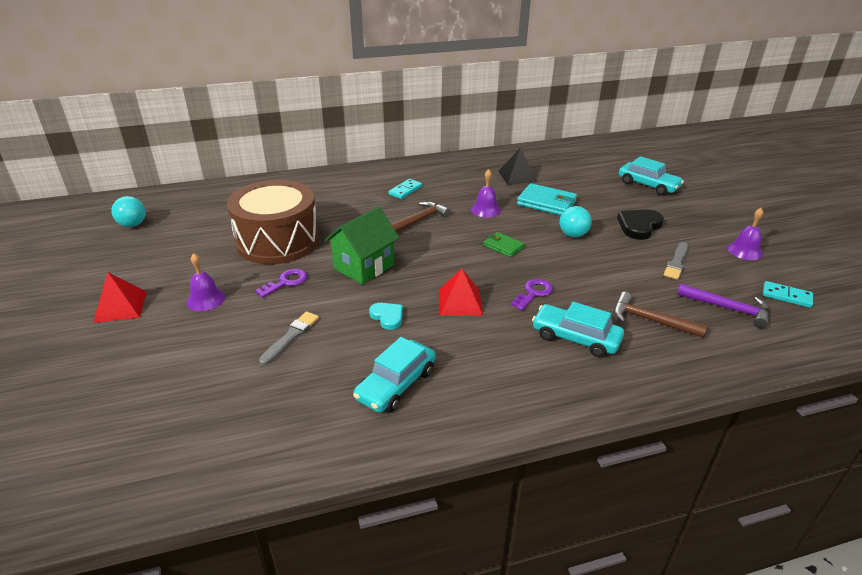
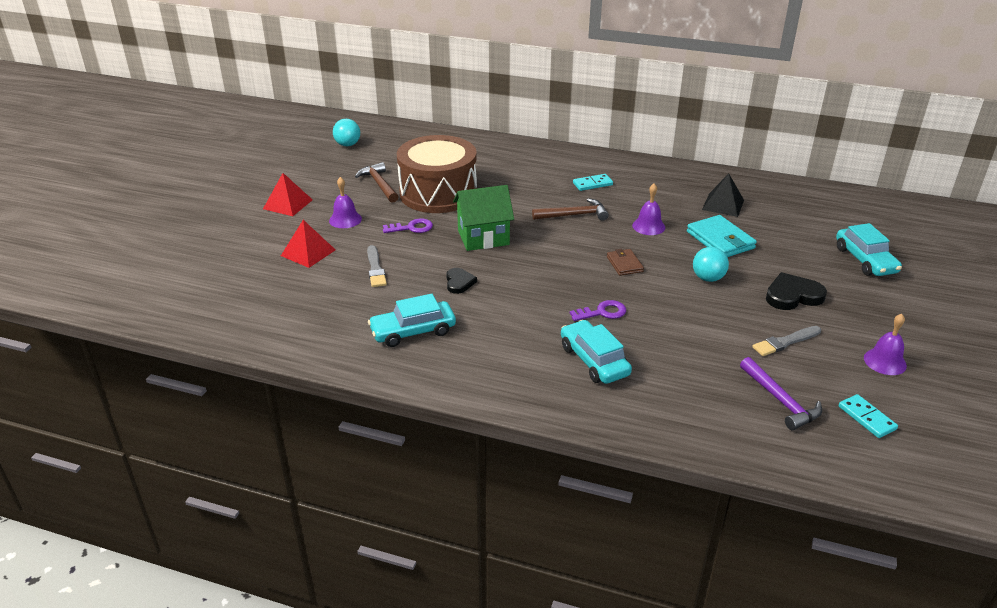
camera: 35 degrees right, 0 degrees up
(291, 337) = (375, 268): grey brush -> grey brush turned 105 degrees clockwise
(387, 317) = (459, 282): turquoise heart -> black heart
(460, 302) = (529, 294): red pyramid -> red pyramid (308, 252)
(503, 246) = (624, 264): green wallet -> brown wallet
(650, 320) = (683, 376): brown hammer -> brown hammer (379, 184)

